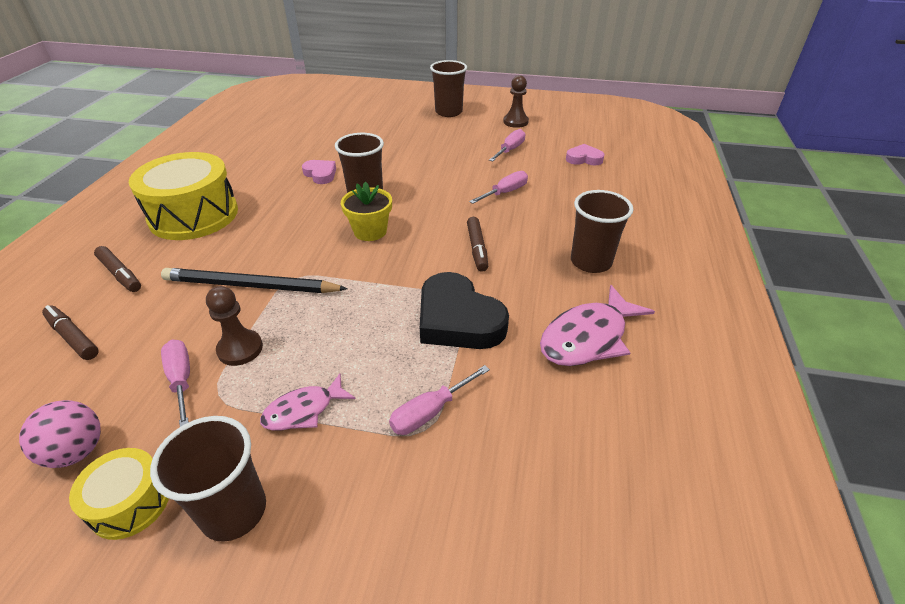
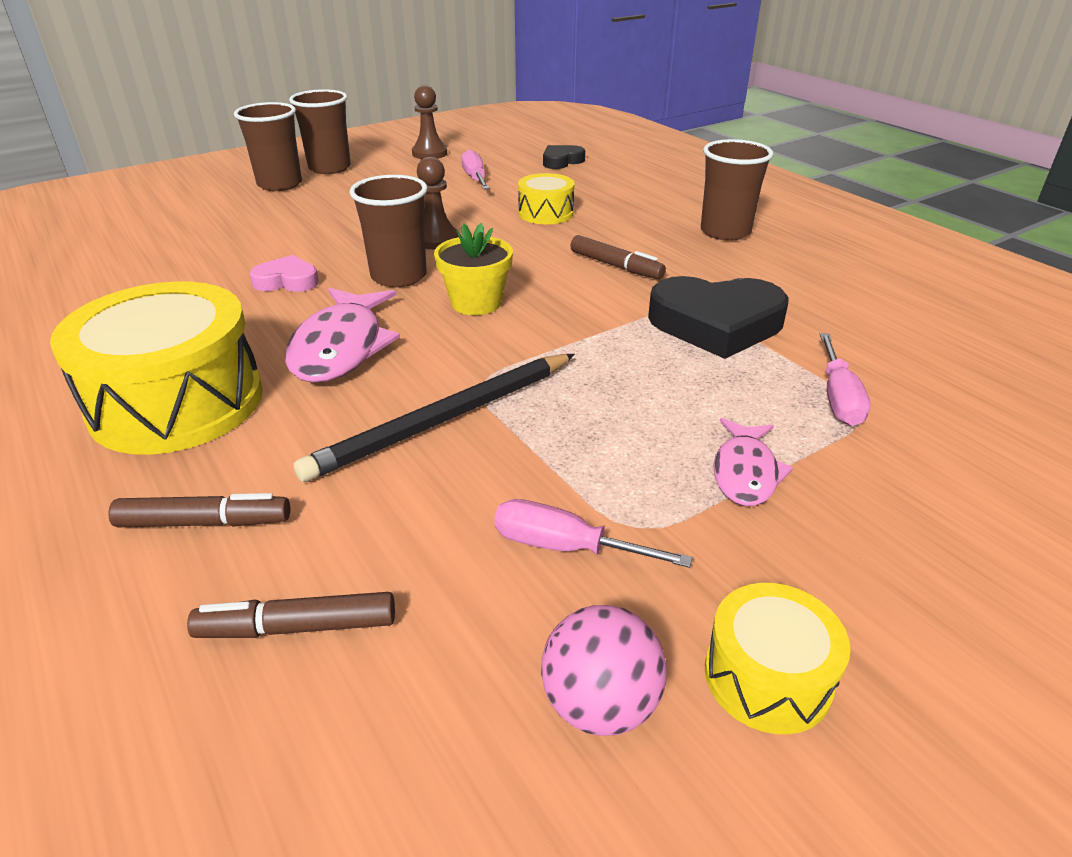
camera: 45 degrees left, 5 degrees down
(234, 511) = (865, 587): brown cup -> brown cup (280, 184)
(240, 349) = (567, 476): brown pawn -> brown pawn (436, 240)
(505, 192) = (546, 213): pink screwdriver -> yellow drum
(584, 159) = (561, 161): pink heart -> black heart
(588, 337) = (828, 281): pink fish -> pink fish (341, 348)

